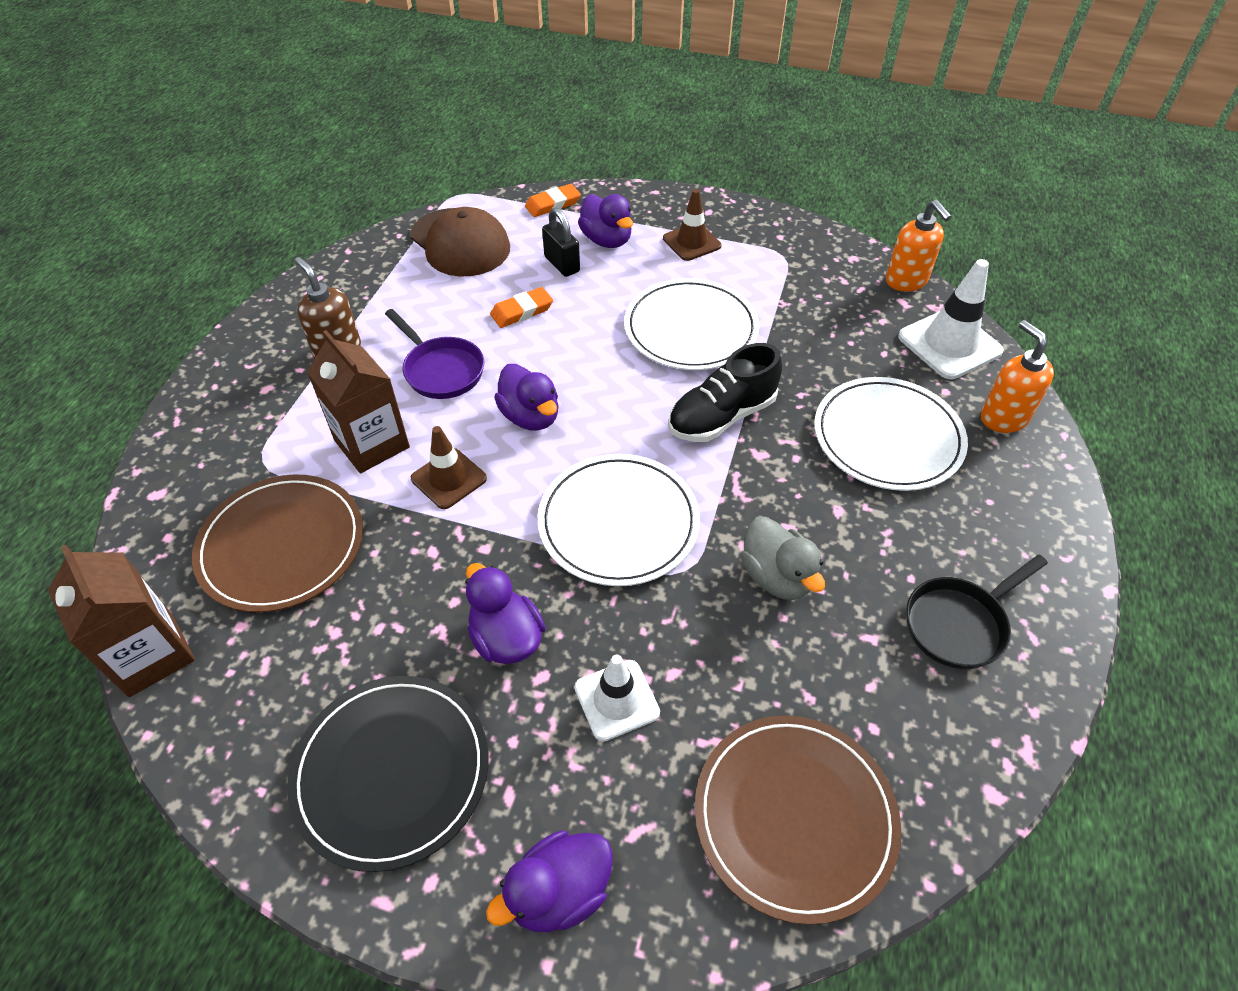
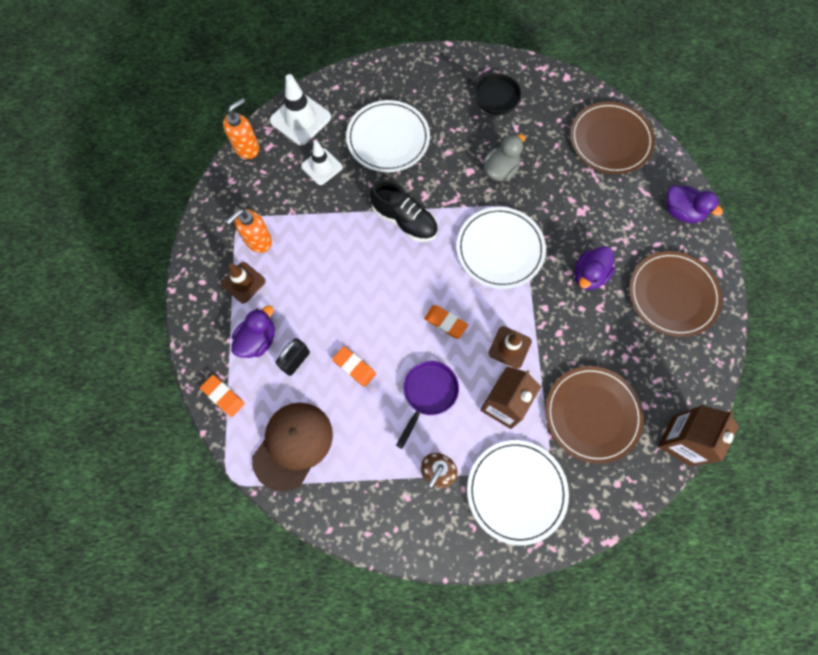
camera: 110 degrees left, 20 degrees up
(391, 771) = (672, 295): black plate -> brown plate
(530, 416) = (445, 322): purple duck -> orange eraser
(616, 700) = (595, 218): white traffic cone -> white traffic cone (322, 167)
(691, 328) = (335, 257): white plate -> white plate (516, 491)
(1003, 418) = (352, 89): orange soap dispenser -> orange soap dispenser (258, 241)

